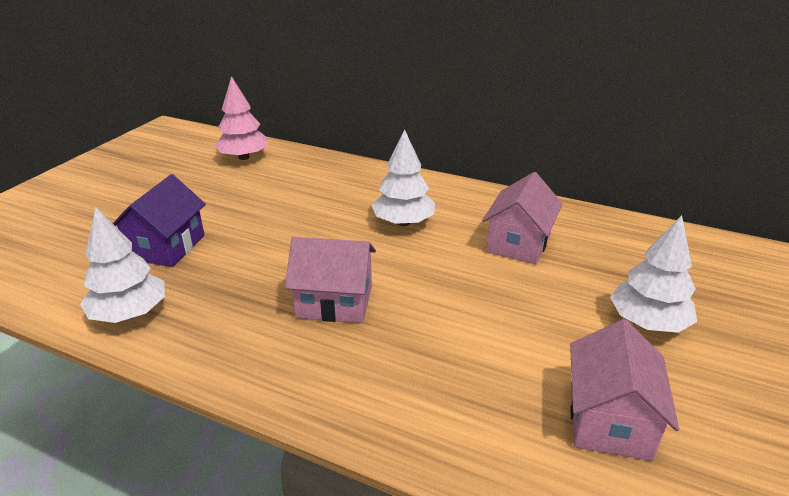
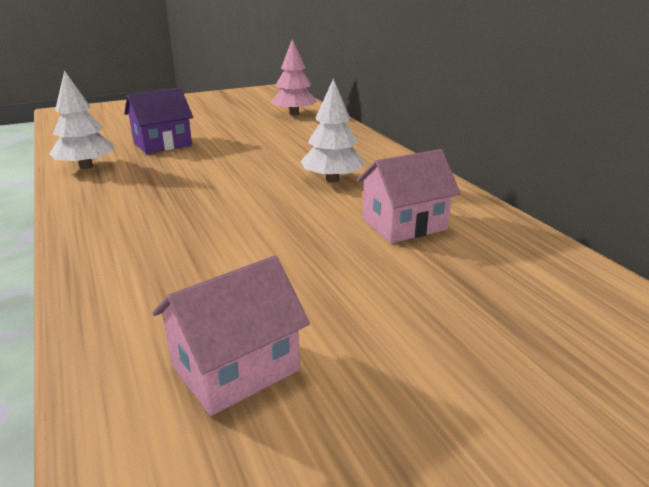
camera: 40 degrees right, 5 degrees down
(334, 302) = (195, 204): pink house -> none
(647, 322) = (418, 328): white tree -> none

